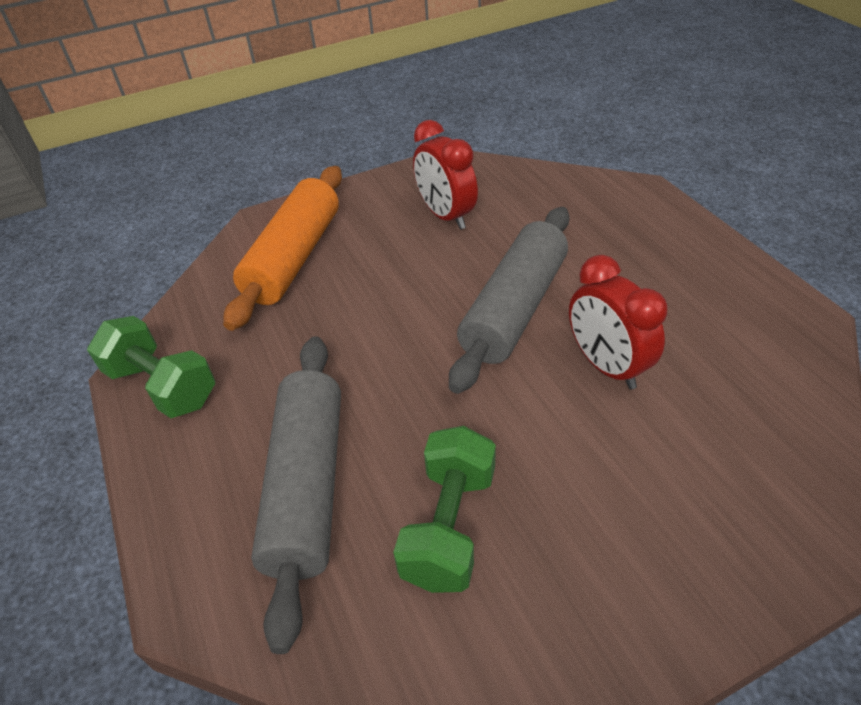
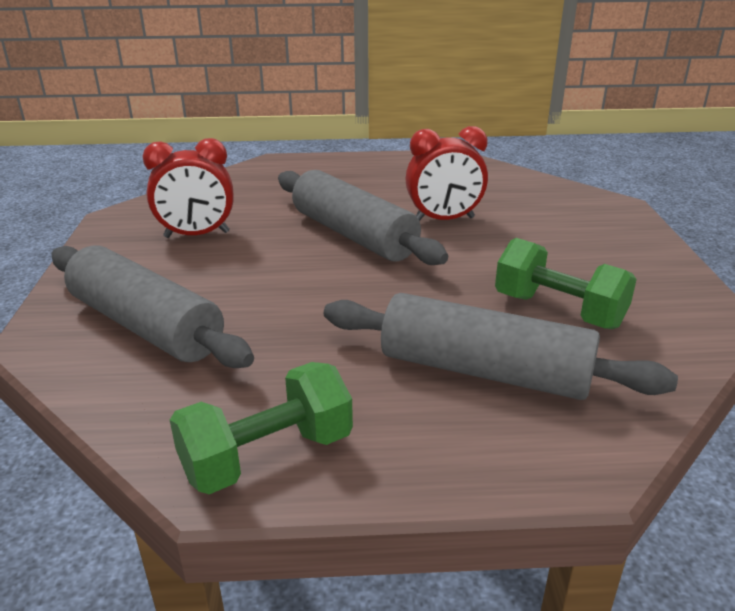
camera: 70 degrees left, 15 degrees down
(294, 257) = (145, 326): orange rolling pin -> grey rolling pin

